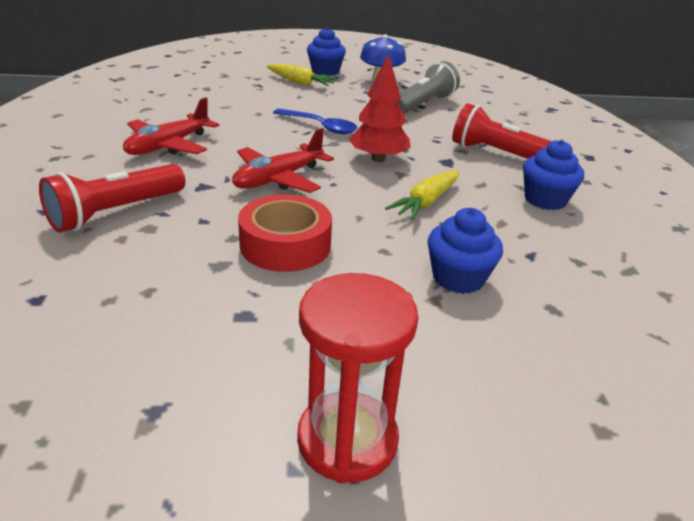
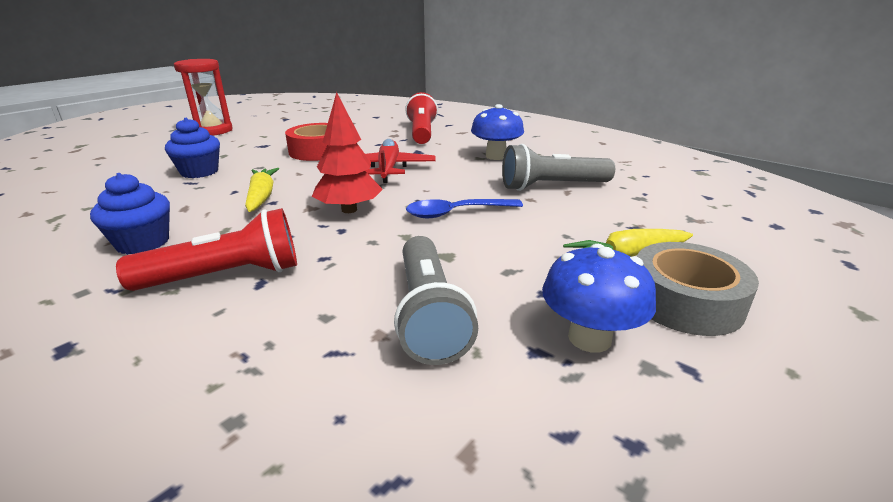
camera: 135 degrees right, 5 degrees down
(168, 146) = (496, 156): red plane -> blue mushroom
(222, 112) = (552, 186): none -> grey flashlight
(325, 71) = (685, 301): blue cupcake -> grey tape

